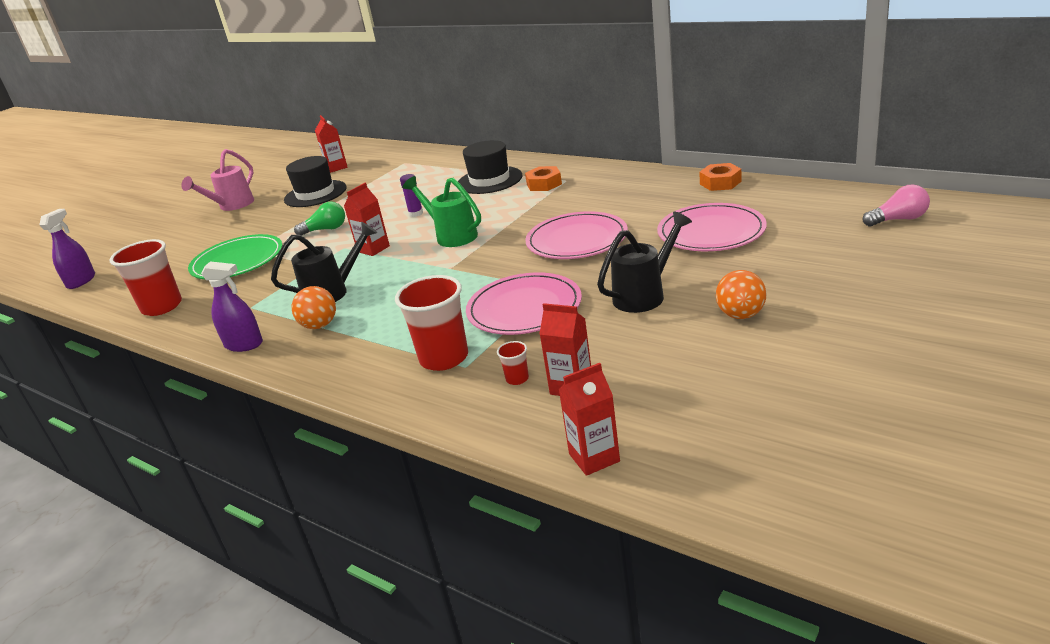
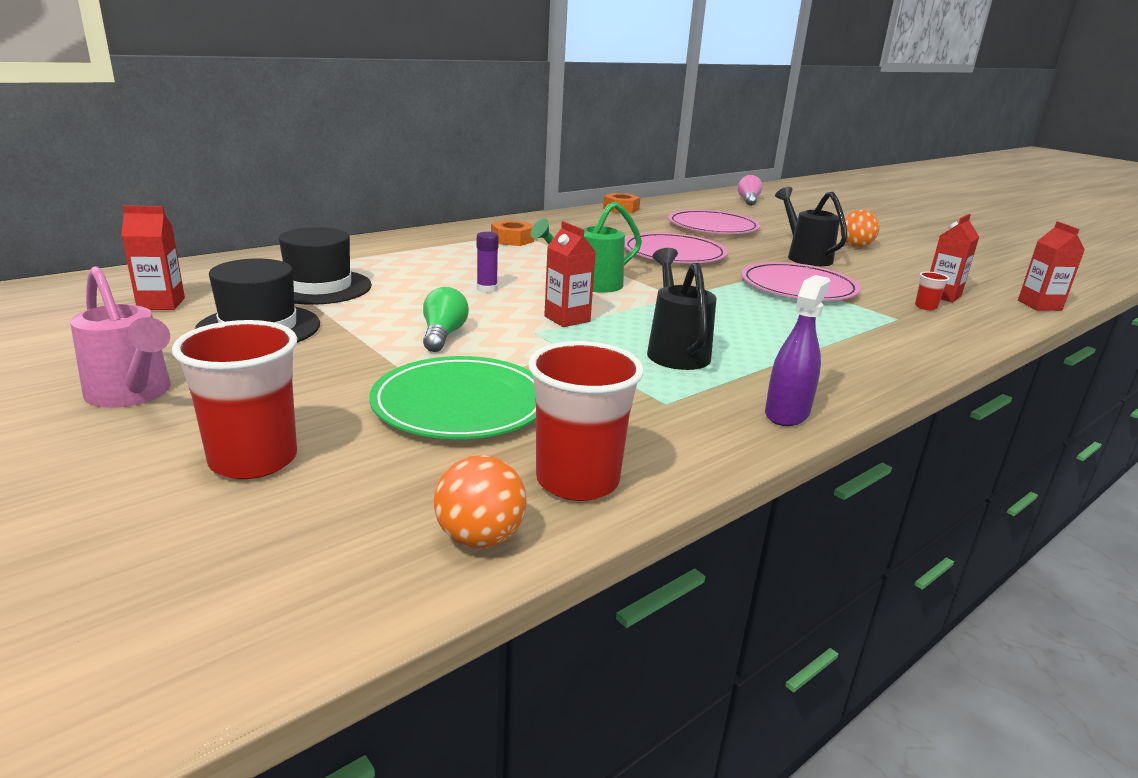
camera: 80 degrees left, 5 degrees down
(81, 281) = (246, 613): purple spray bottle -> none
(319, 325) = (765, 366): orange ball -> orange ball (480, 538)
(444, 358) = (878, 323): red cup -> red cup (253, 460)
(489, 180) = (450, 251): black hat -> black hat (319, 287)

